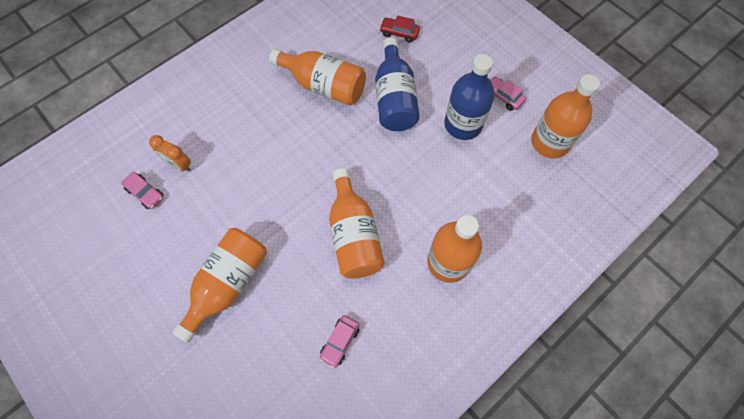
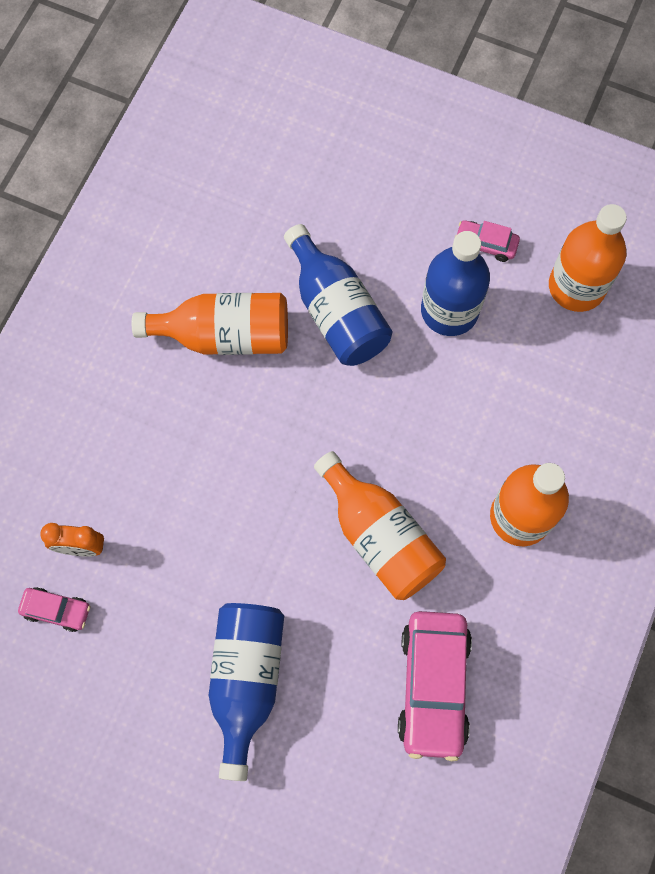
camera: 25 degrees left, 5 degrees up
(228, 283) = (246, 680): orange bottle -> blue bottle
(340, 342) = (433, 686): pink car -> pink car, size x2.01
(399, 33) = (292, 204): red car -> none

